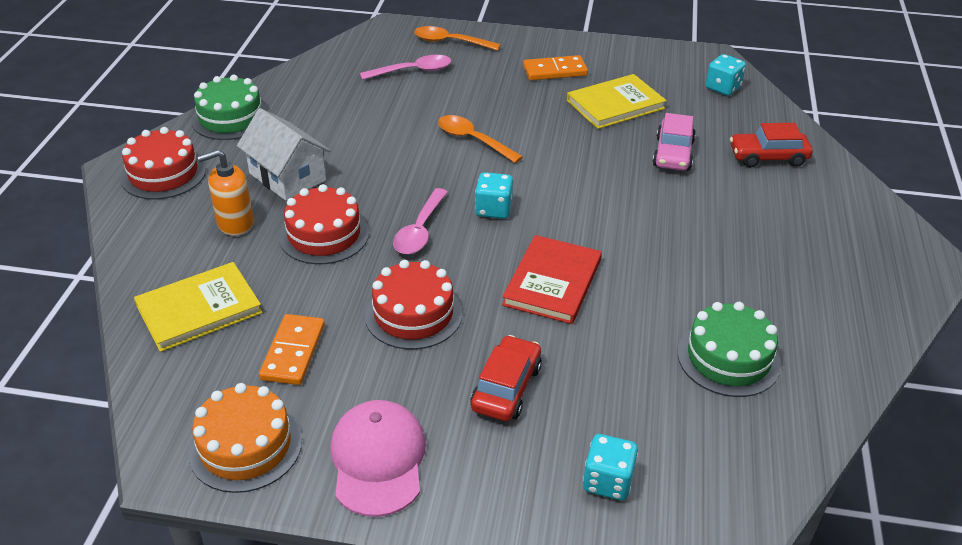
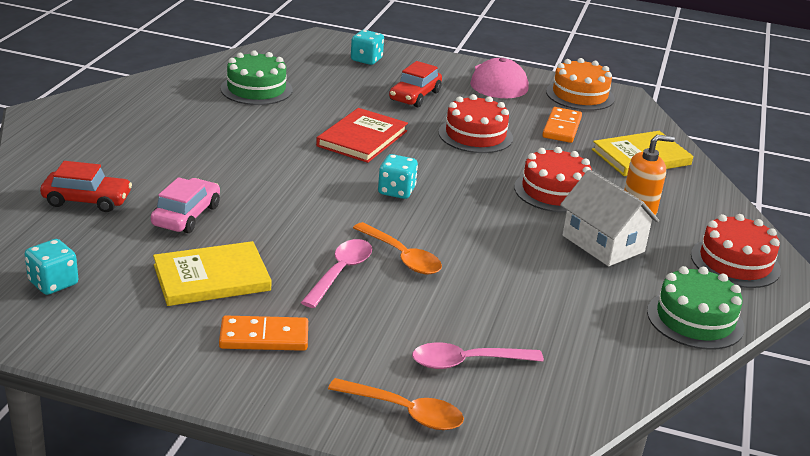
camera: 175 degrees left, 10 degrees down
(420, 230) = (467, 184): pink spoon -> pink spoon (340, 272)

